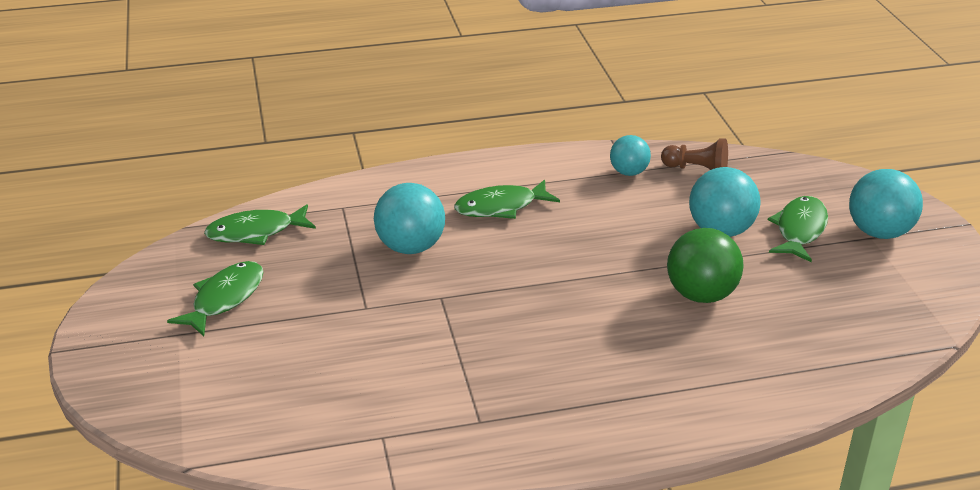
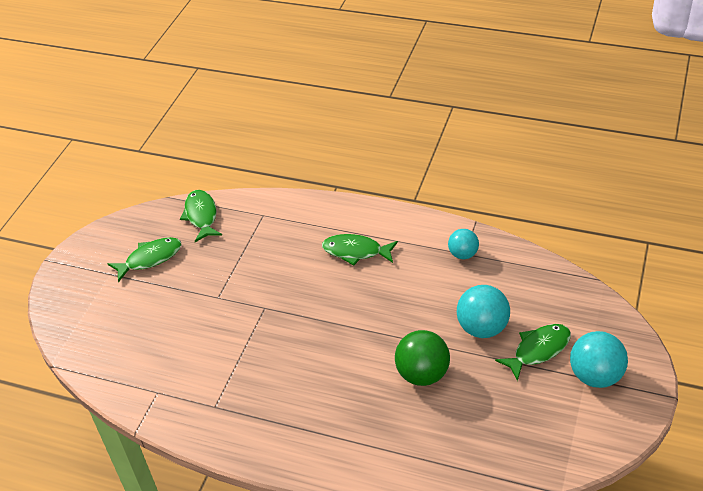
camera: 35 degrees right, 10 degrees up
(255, 232) = (201, 216): green fish -> green fish turned 60 degrees clockwise
(410, 247) = (277, 262): turquoise ball -> none
(697, 170) = (512, 270): brown pawn -> none

